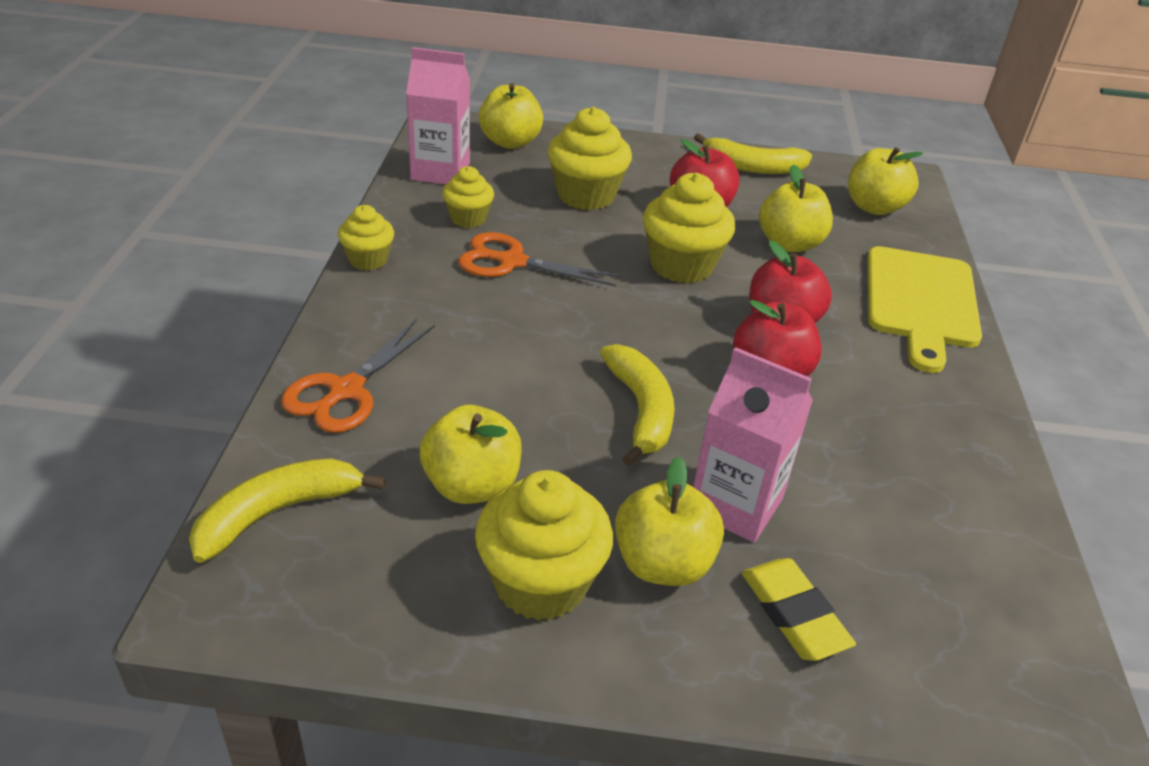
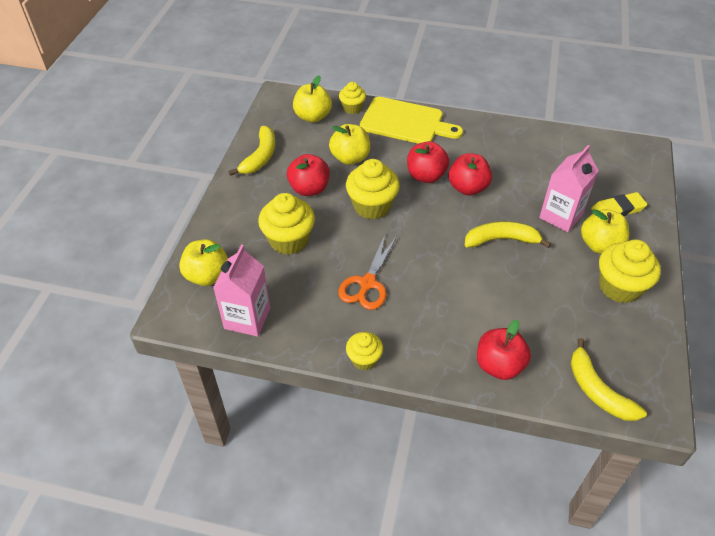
camera: 80 degrees left, 10 degrees up
(346, 390) = (499, 365): orange scissors -> red apple
(468, 218) = (314, 304): yellow cupcake -> yellow cupcake (352, 108)
(472, 485) = (564, 309): yellow apple -> none

